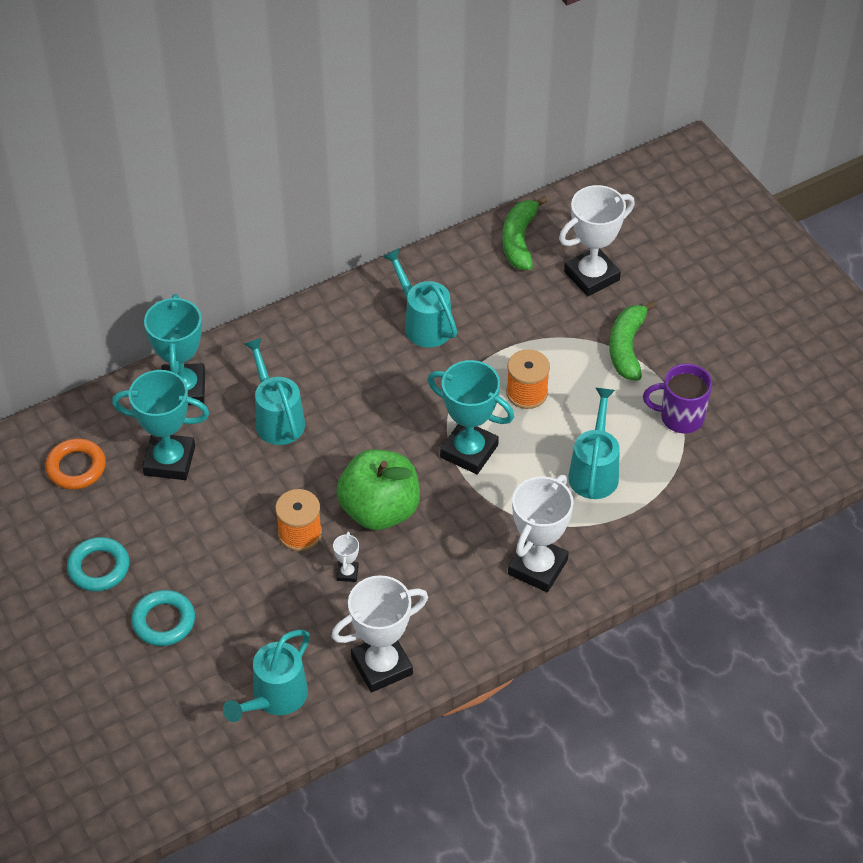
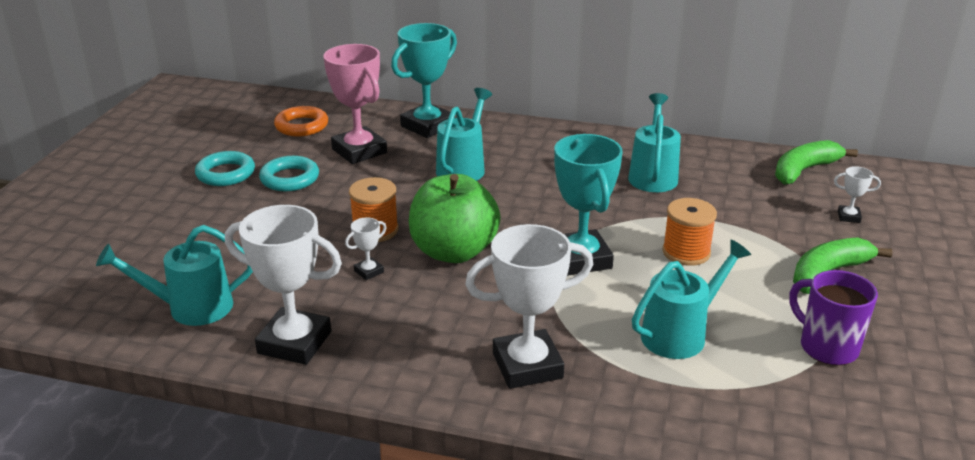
camera: 45 degrees right, 20 degrees down
(164, 621) = (209, 220): turquoise ring -> turquoise ring (290, 178)
(169, 461) = (359, 151): turquoise trophy -> pink trophy
(591, 276) = (848, 217): white trophy -> white trophy, size x0.44

